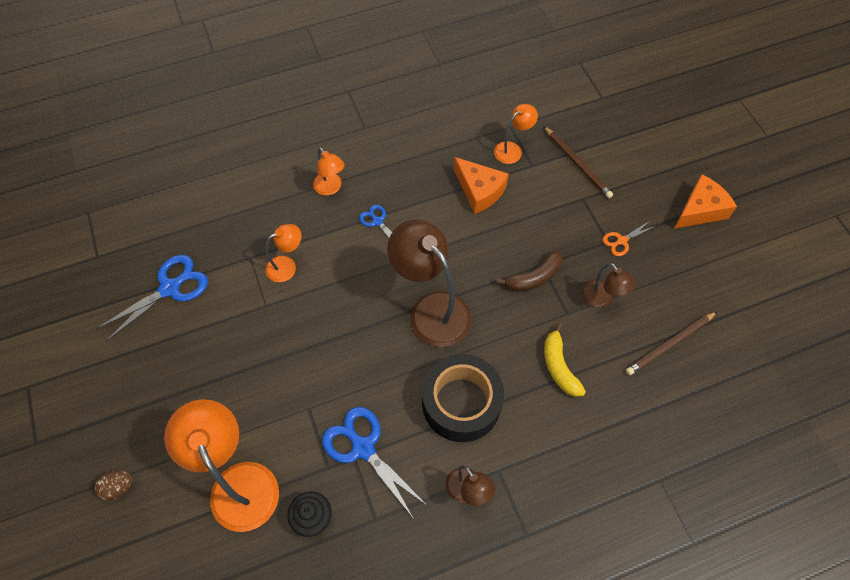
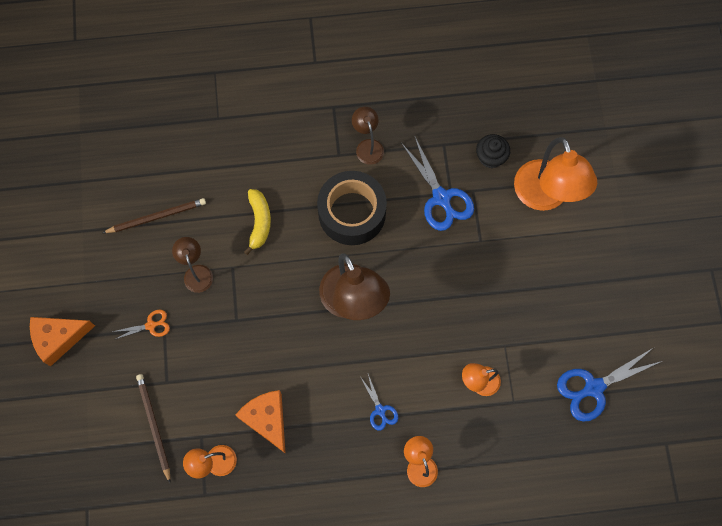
camera: 165 degrees left, 10 degrees up
(118, 487) = (641, 216): brown egg -> none
(534, 277) = (248, 309): brown banana -> none

